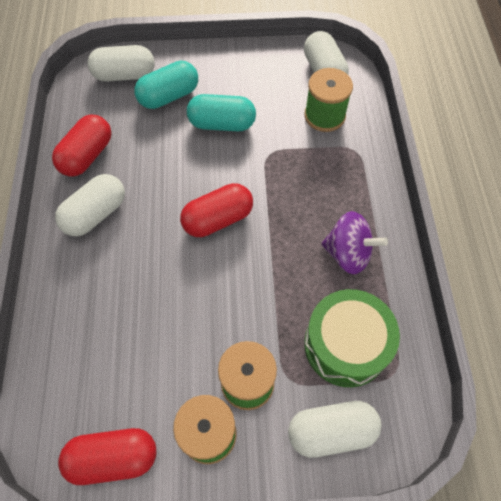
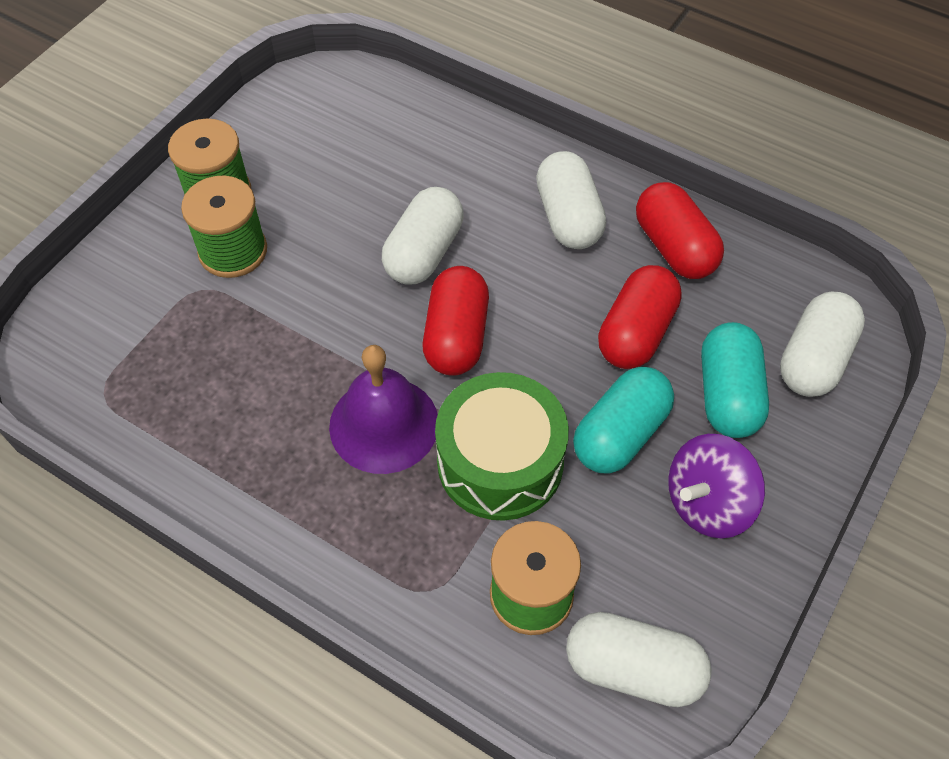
camera: 125 degrees right, 5 degrees down
(113, 458) = (271, 117): red capsule -> red capsule (636, 332)
(295, 218) = (384, 424): none -> purple bell
(331, 431) = (115, 292): white capsule -> white capsule (424, 252)
(346, 345) = (179, 366): green drum -> green drum (500, 462)
(348, 254) = (279, 451): purple spinning top -> purple spinning top (708, 503)

